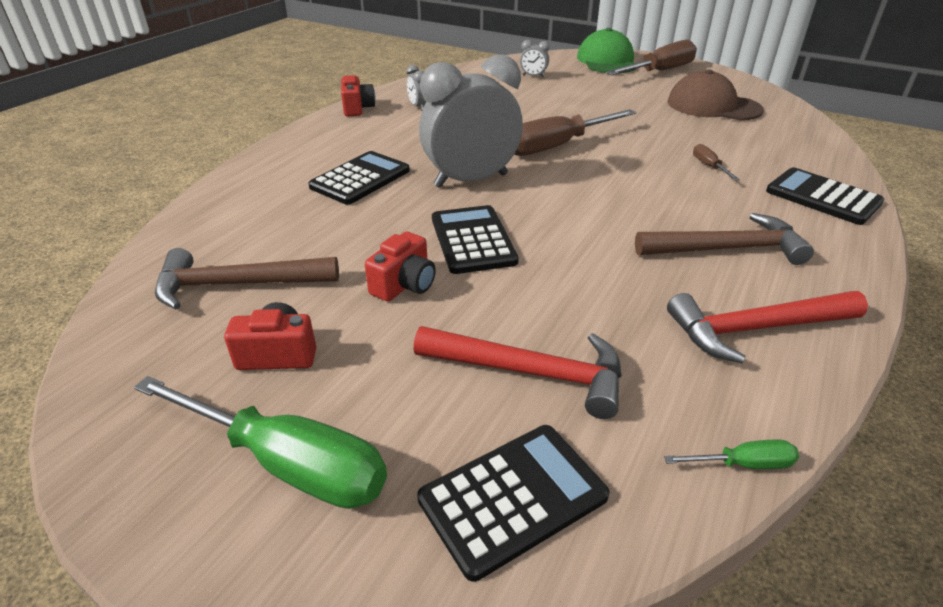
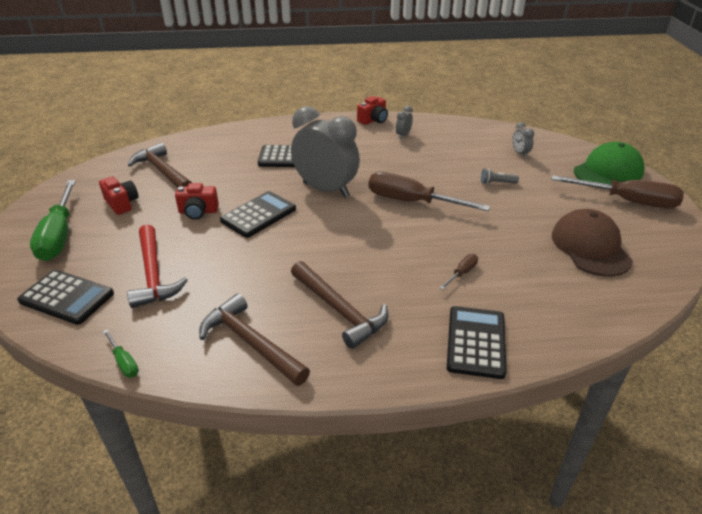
camera: 55 degrees right, 0 degrees up
(572, 101) = (497, 183): none -> grey flashlight
(756, 329) = (251, 343): red hammer -> brown hammer

